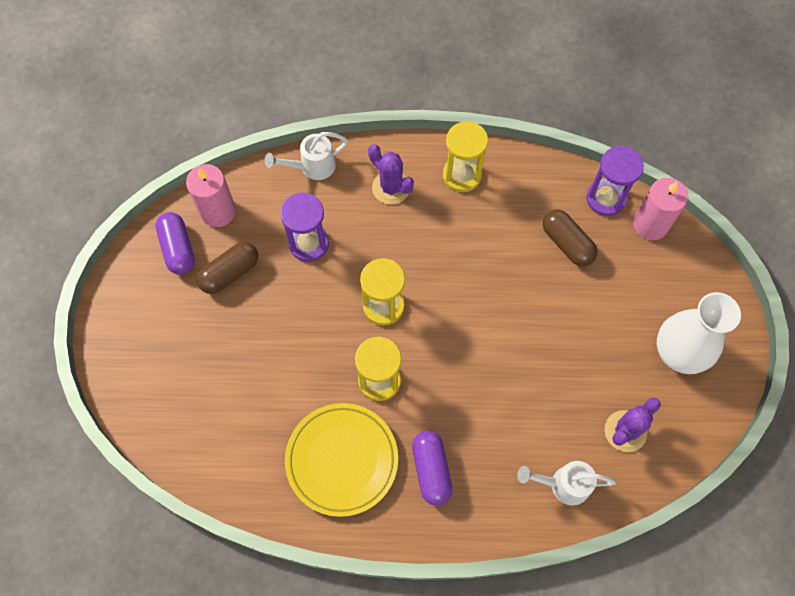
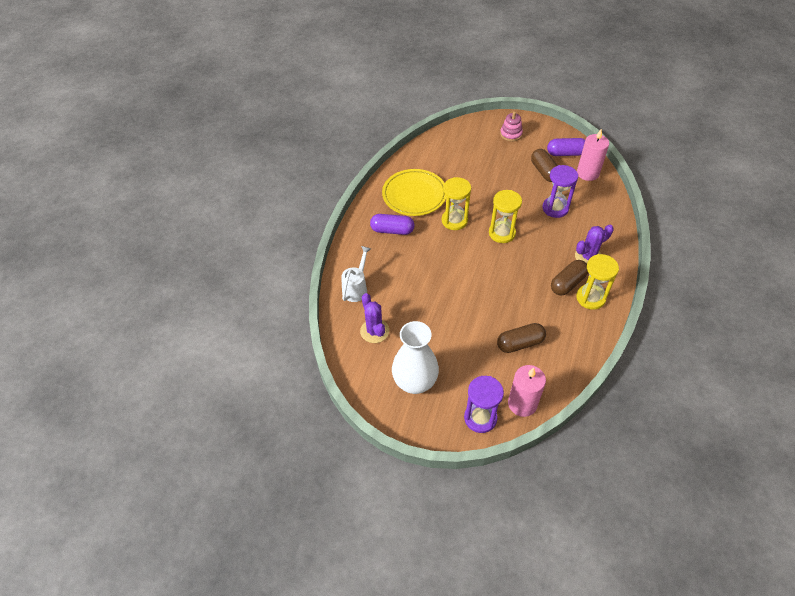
camera: 110 degrees right, 15 degrees down
(147, 342) = (511, 134): none -> pink stacking toy
(312, 167) = (612, 221): white watering can -> none
(447, 205) = (567, 283): none -> brown capsule
(606, 199) = (551, 381): purple hourglass -> purple hourglass (480, 418)

